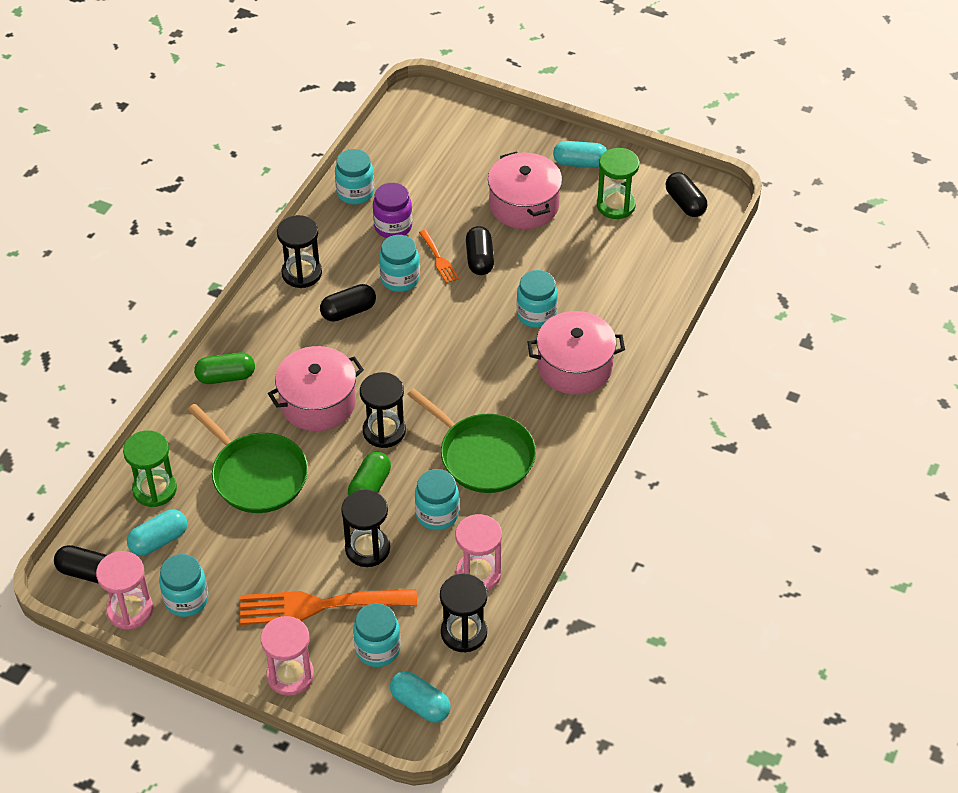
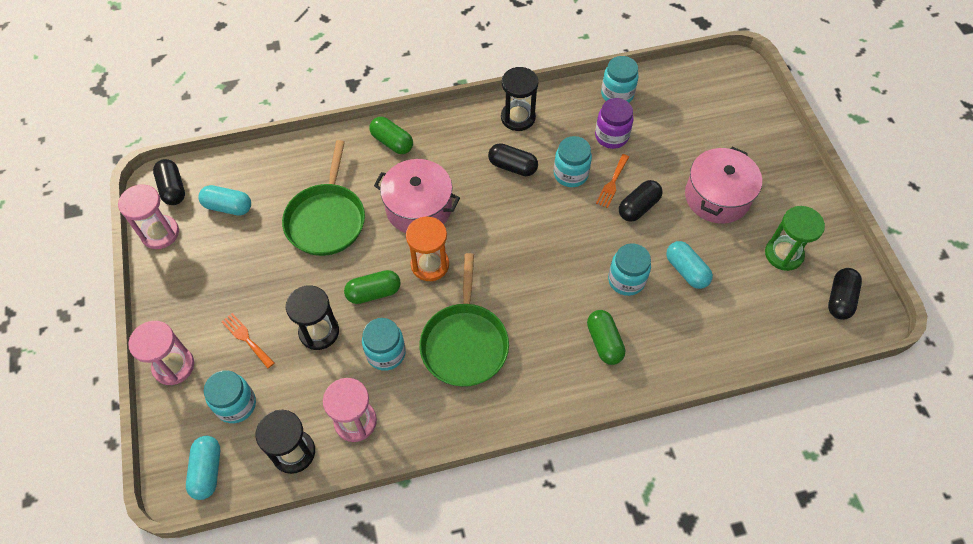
camera: 50 degrees right, 10 degrees up
(154, 489) = (267, 174): green hourglass -> none
(186, 599) = (192, 257): turquoise jar -> none
(319, 605) = (246, 338): orange fork -> orange fork, size x0.48
(384, 431) = (430, 264): black hourglass -> orange hourglass
(574, 366) = (604, 342): pink pot -> green capsule
(580, 163) = (795, 201): turquoise capsule -> turquoise capsule (686, 270)

